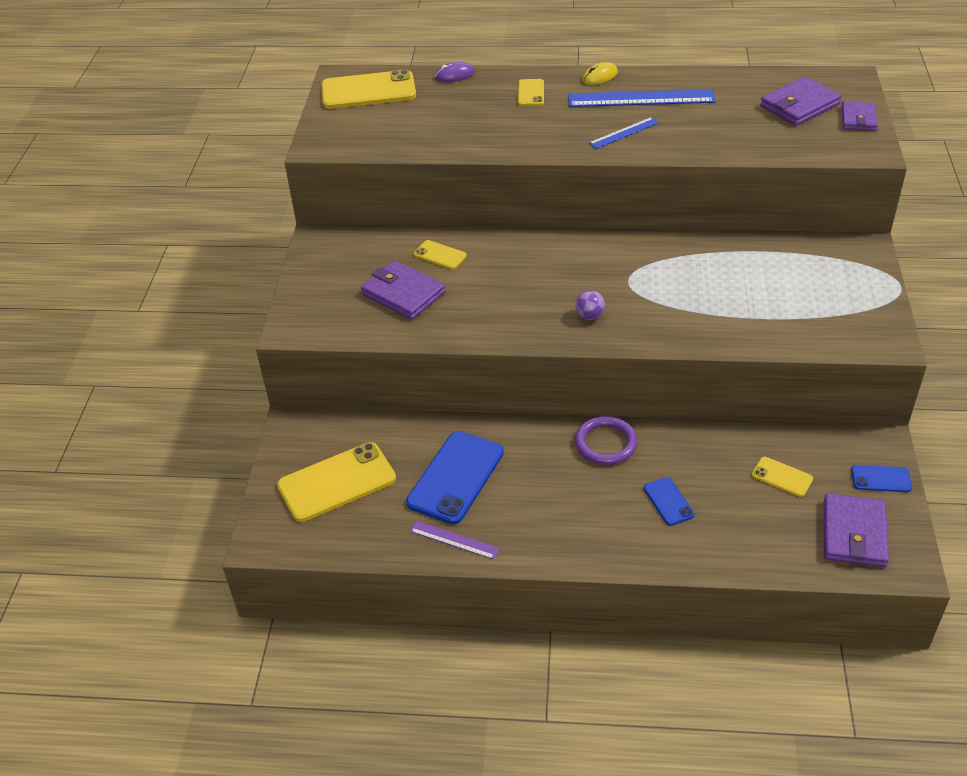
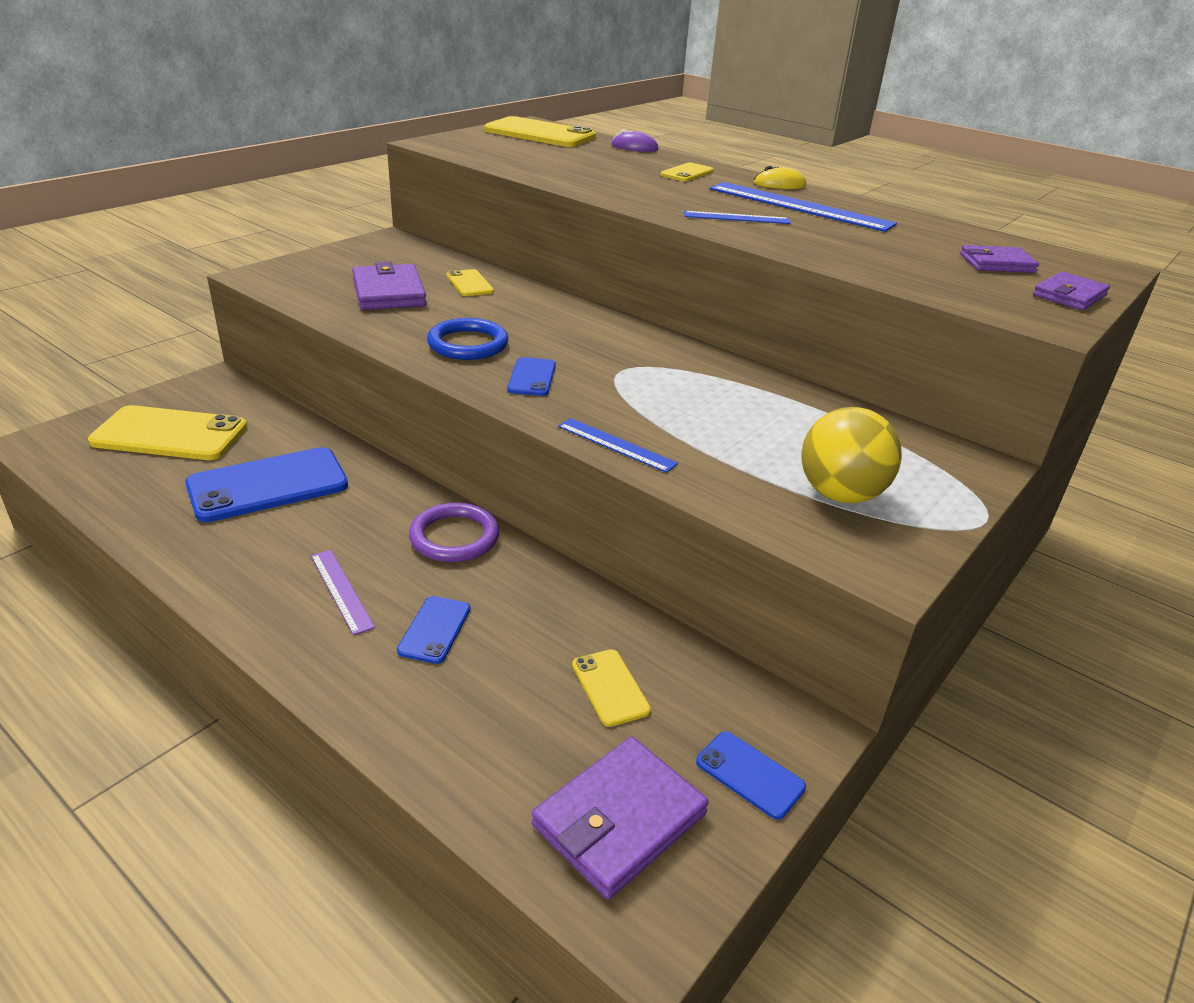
camera: 30 degrees right, 10 degrees down
(454, 539) = (175, 533): purple ruler -> purple ruler (341, 590)
(518, 310) = (468, 344): none -> blue ring
(590, 316) = (532, 377): purple ball -> blue phone
(694, 339) = (616, 444): none -> blue ruler
(799, 105) = (996, 263): purple wallet -> purple wallet, size x0.64
(827, 308) = (840, 494): none -> yellow ball

